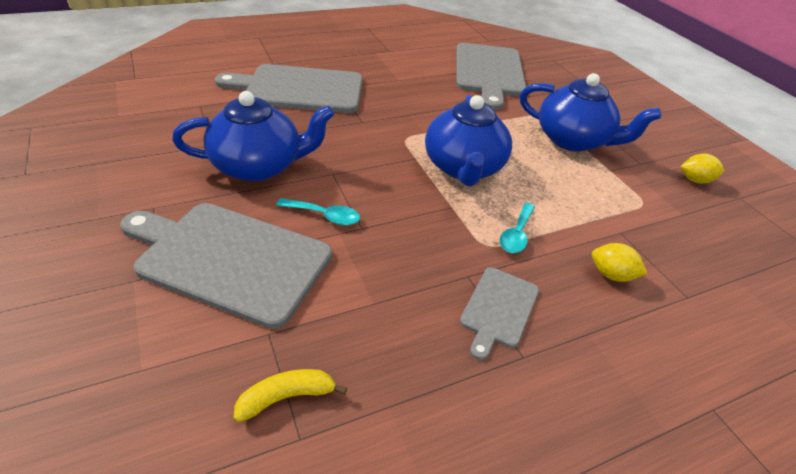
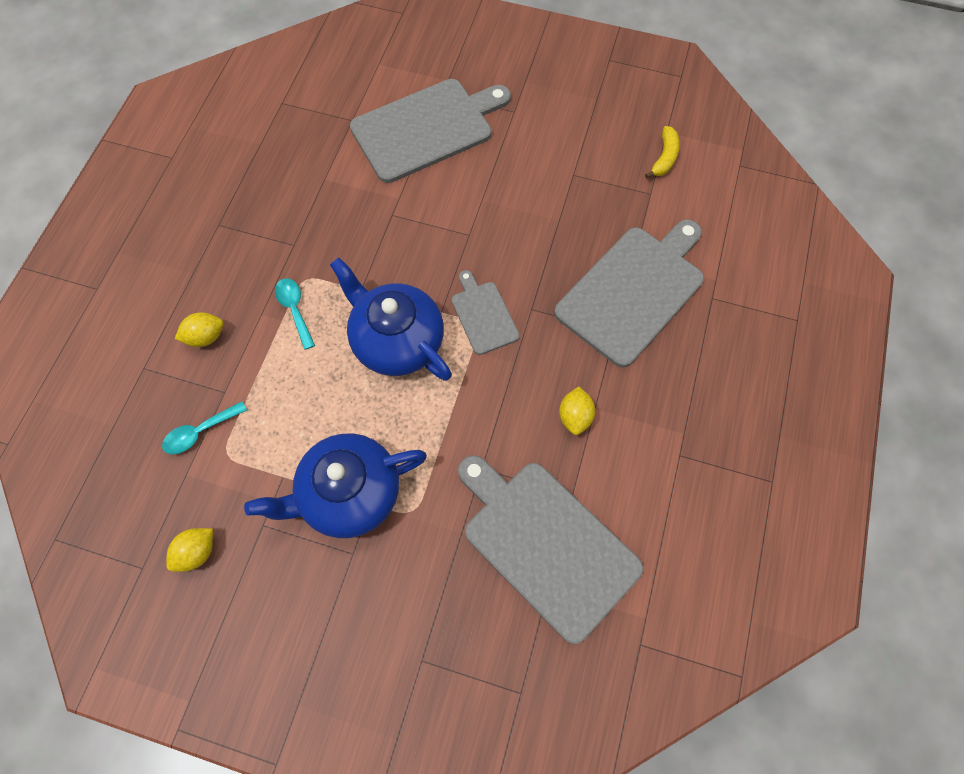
camera: 135 degrees right, 25 degrees up
(258, 166) = (518, 191): blue teapot -> none
(287, 397) = (306, 108): yellow banana -> yellow banana (664, 158)
(324, 216) = (423, 200): turquoise spoon -> turquoise spoon (200, 432)
(412, 84) = (575, 416): none -> yellow lemon
(498, 309) = (255, 240): grey cutting board -> grey cutting board (483, 315)

